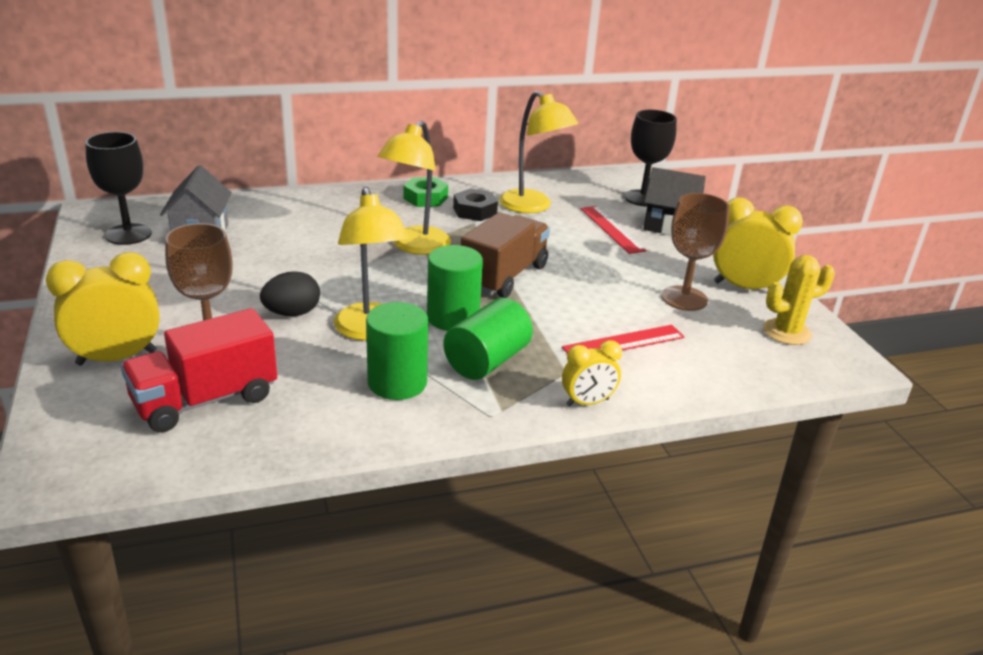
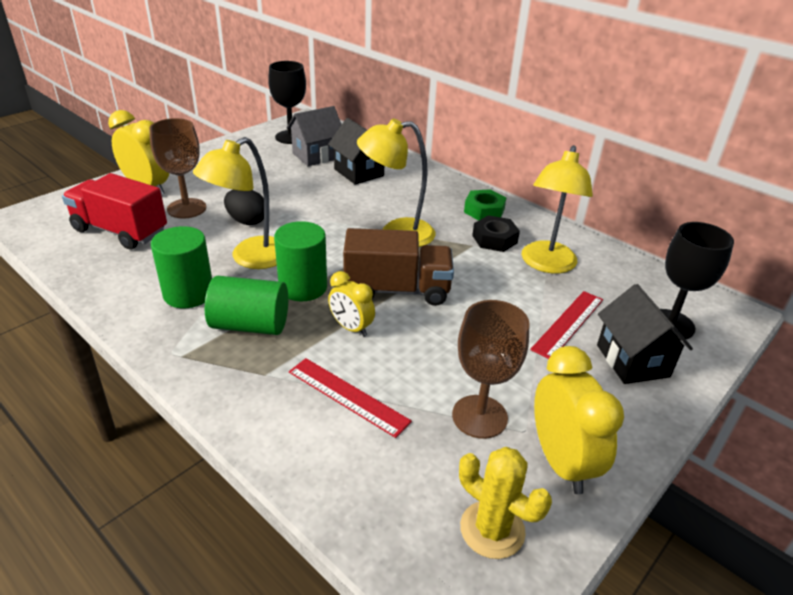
camera: 60 degrees right, 5 degrees up
(274, 226) = (359, 172): none -> black house
(587, 402) = (225, 402): yellow clock -> yellow clock (351, 328)

